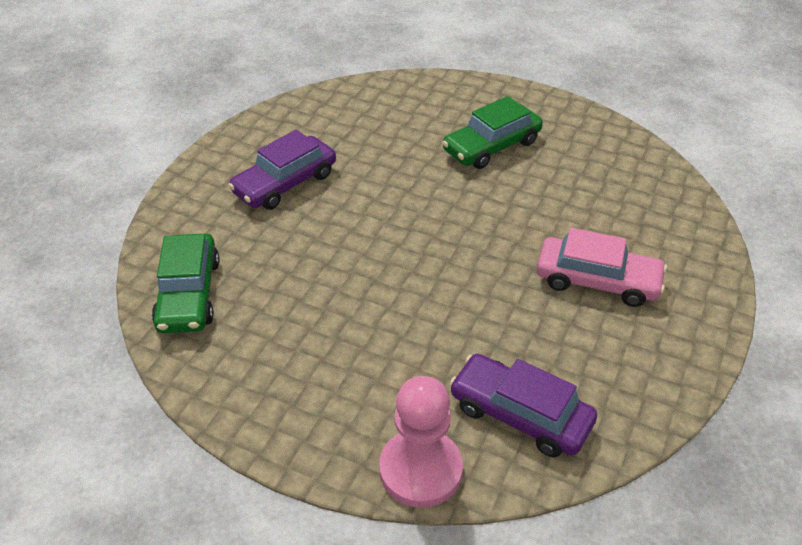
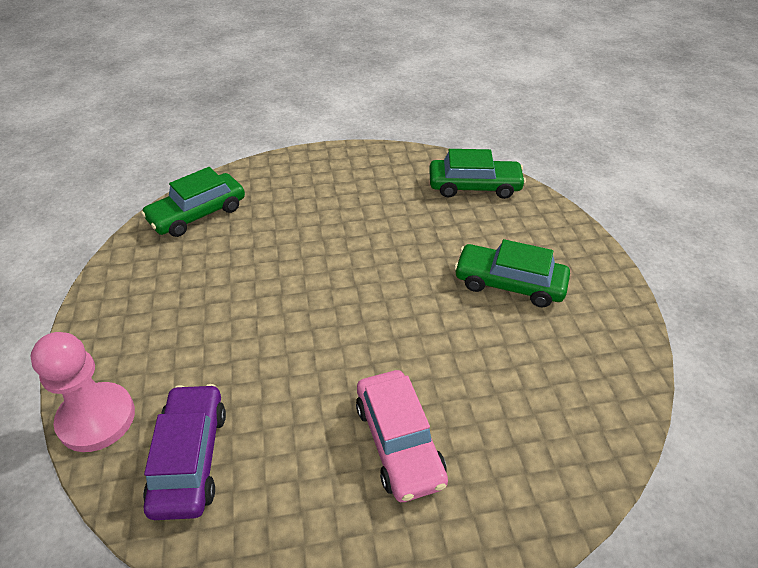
camera: 55 degrees right, 0 degrees up
(285, 183) = (344, 198): purple car -> none
(359, 103) = (474, 186): none -> green car

